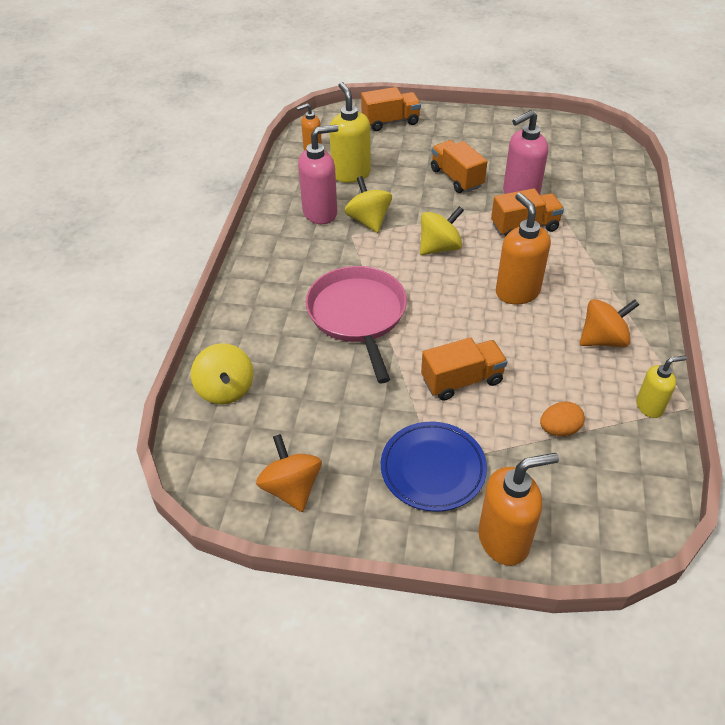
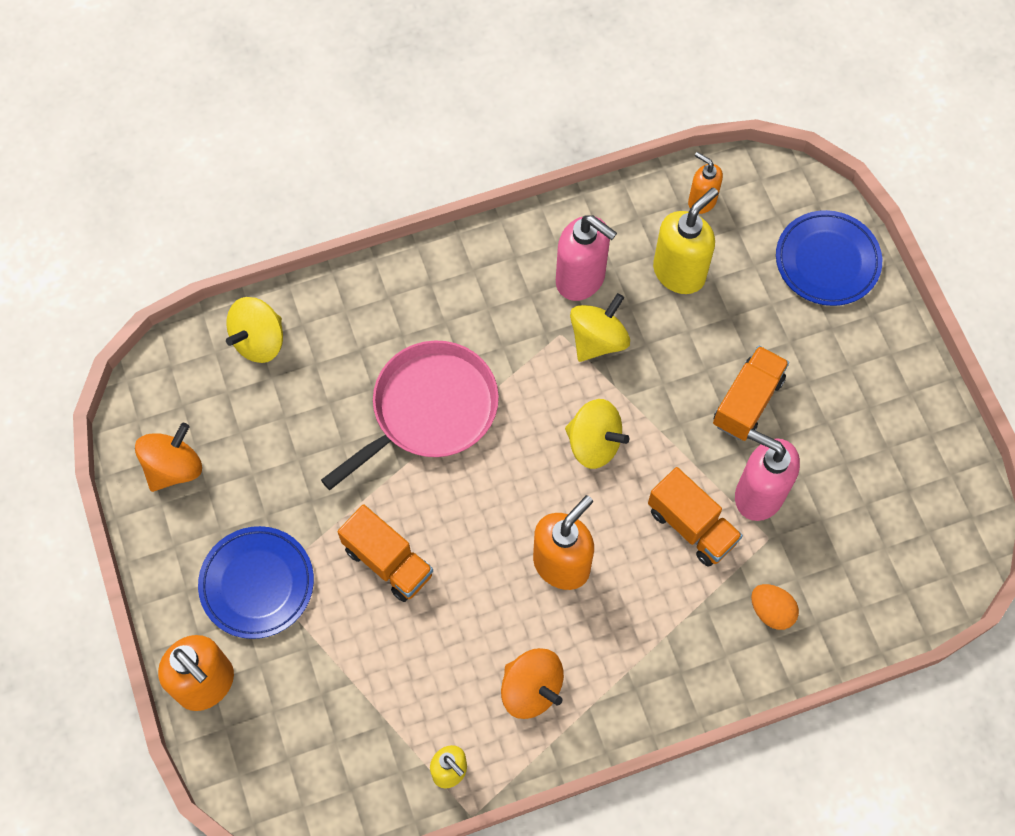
camera: 60 degrees right, 20 degrees up
(390, 122) = (827, 261): orange truck -> blue plate
(559, 429) = (369, 687): orange egg -> orange egg (771, 611)

